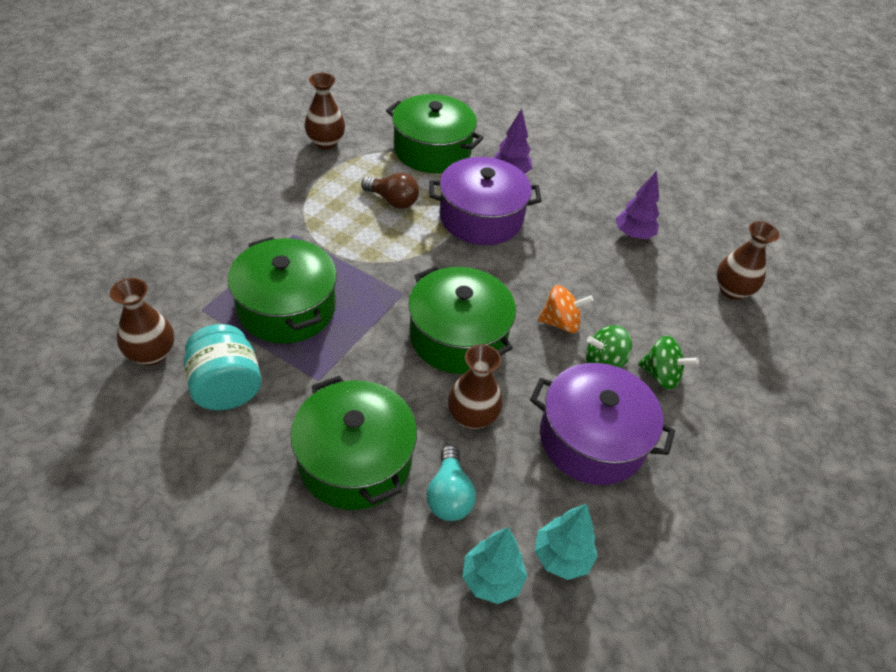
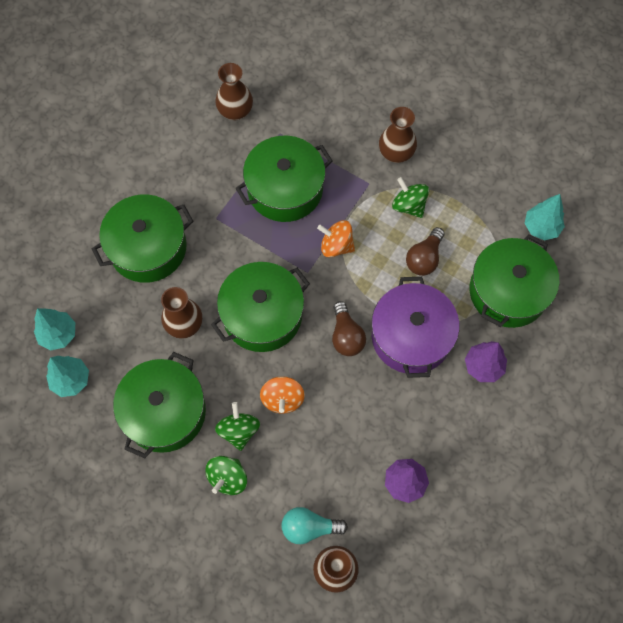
camera: 95 degrees right, 20 degrees up
(226, 387) = (208, 161): turquoise jar -> none
(325, 142) = (501, 195): brown vase -> brown vase (396, 153)
(327, 206) = (409, 205): none -> green spinning top
(365, 123) = (541, 227): none -> turquoise tree
(371, 266) = (336, 246): none -> orange spinning top
(449, 495) = (119, 308): turquoise light bulb -> turquoise light bulb (309, 527)
(482, 266) = (346, 336): none -> brown light bulb
(592, 439) = (164, 412): purple pot -> green pot

